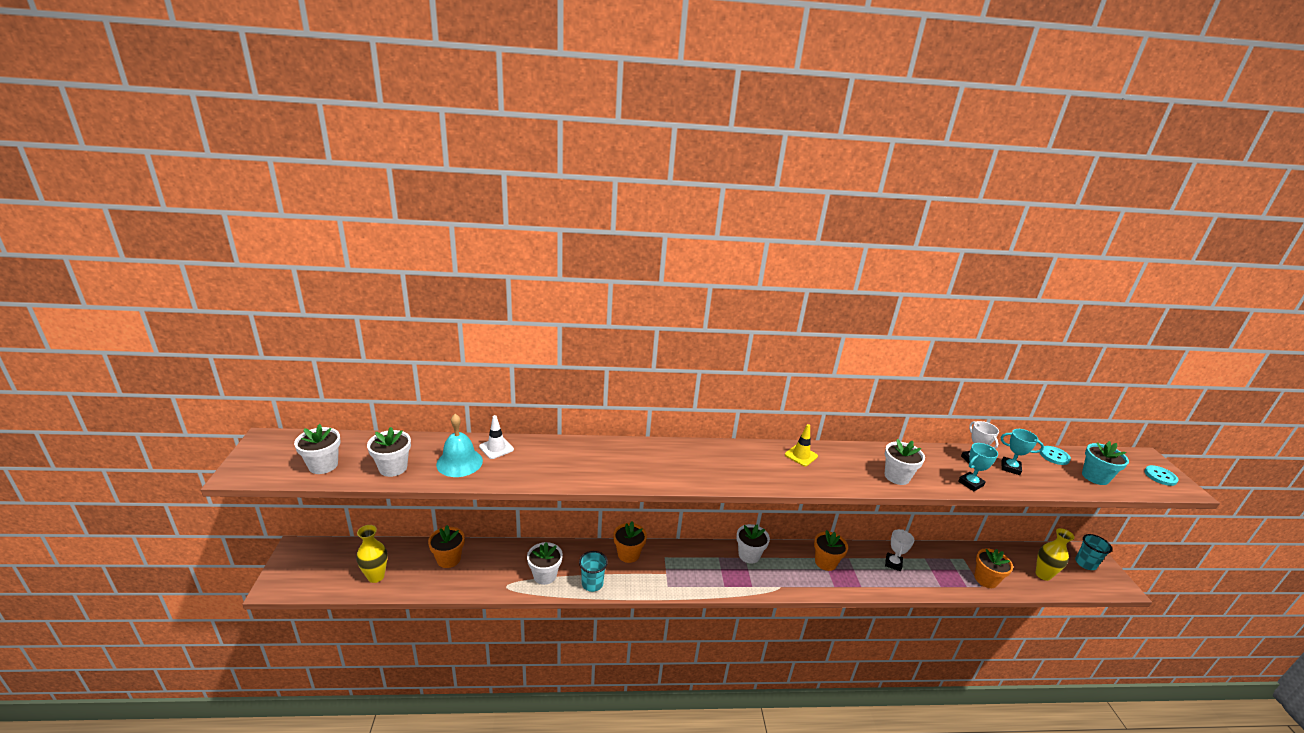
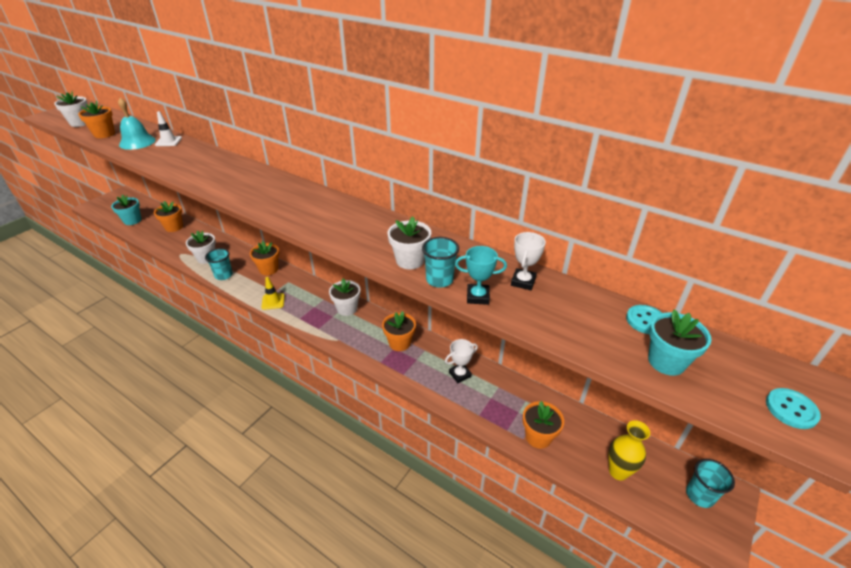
camera: 40 degrees right, 10 degrees up
(376, 576) = (132, 220): yellow vase -> turquoise flower pot
(393, 468) = (104, 134): white flower pot -> orange flower pot
(801, 455) = (354, 214): yellow traffic cone -> yellow traffic cone (273, 301)
(935, 482) = (439, 280): none -> turquoise cup
(1010, 468) = (557, 305): turquoise trophy -> none

